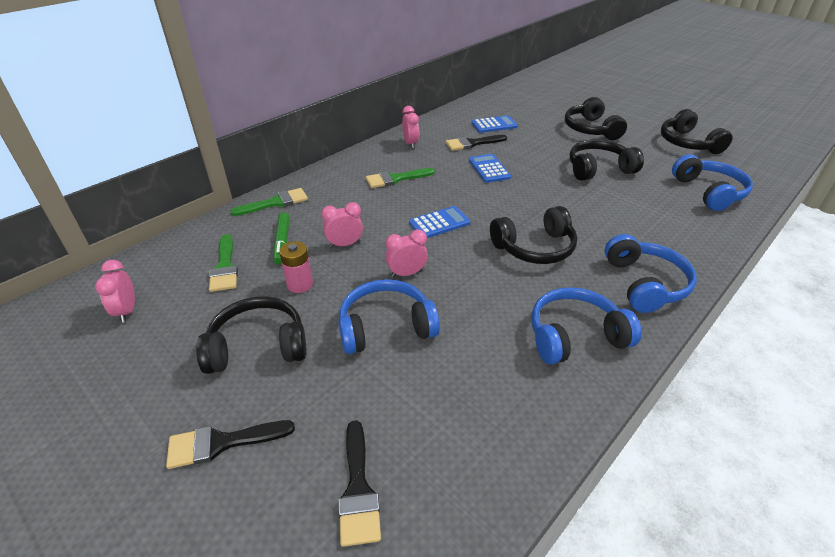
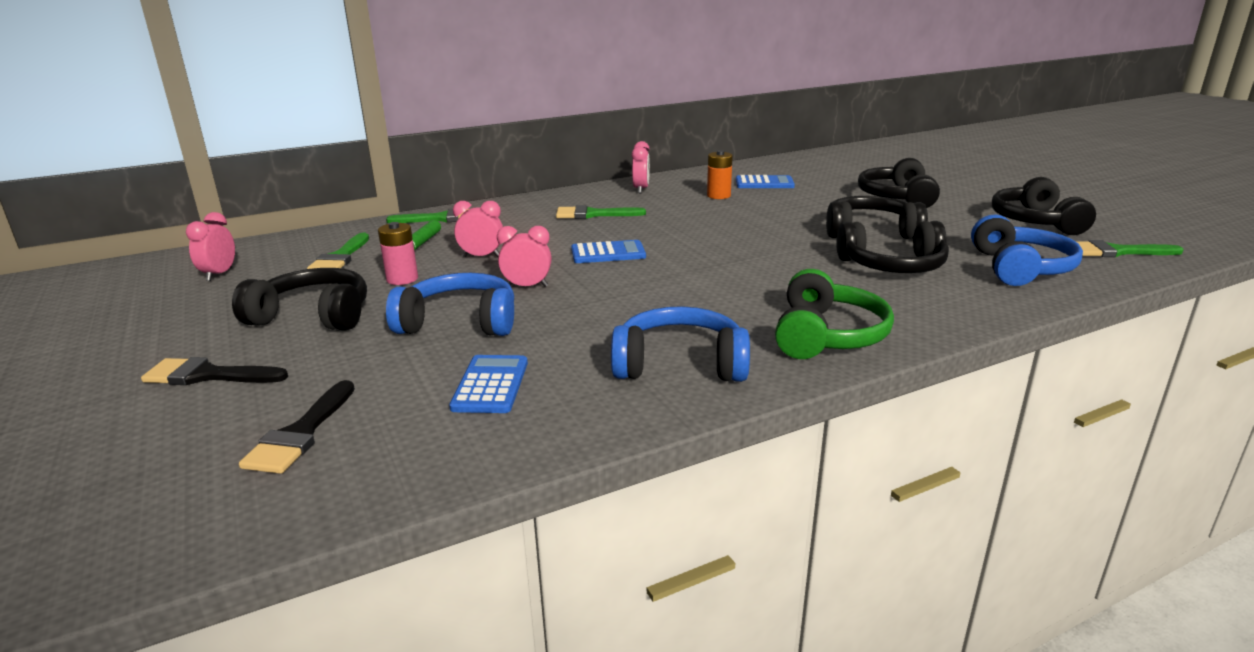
camera: 20 degrees right, 15 degrees down
(472, 143) = (718, 196): black brush -> orange battery
(489, 169) = (718, 217): blue calculator -> blue calculator (490, 385)
(534, 248) = (707, 286): black headphones -> black headphones (892, 266)
(644, 284) = (827, 335): blue headphones -> green headphones
(749, 166) = (1116, 252): none -> green brush

